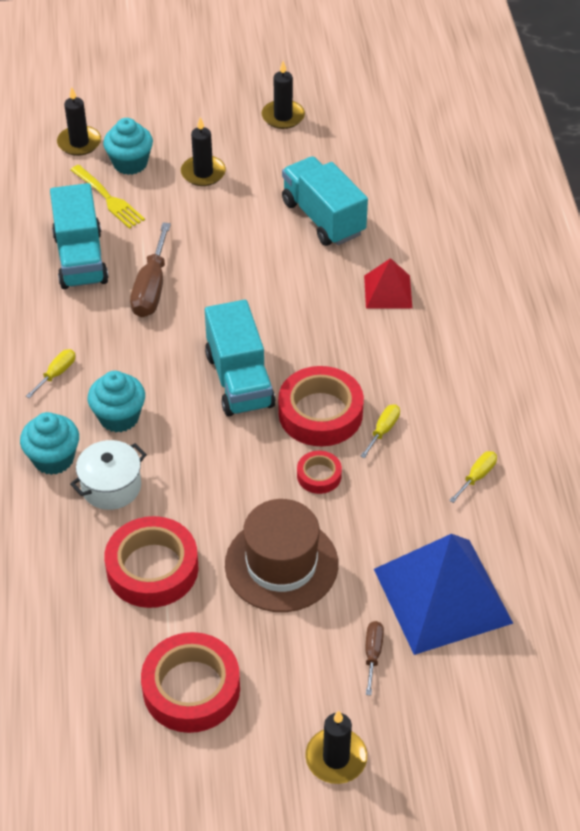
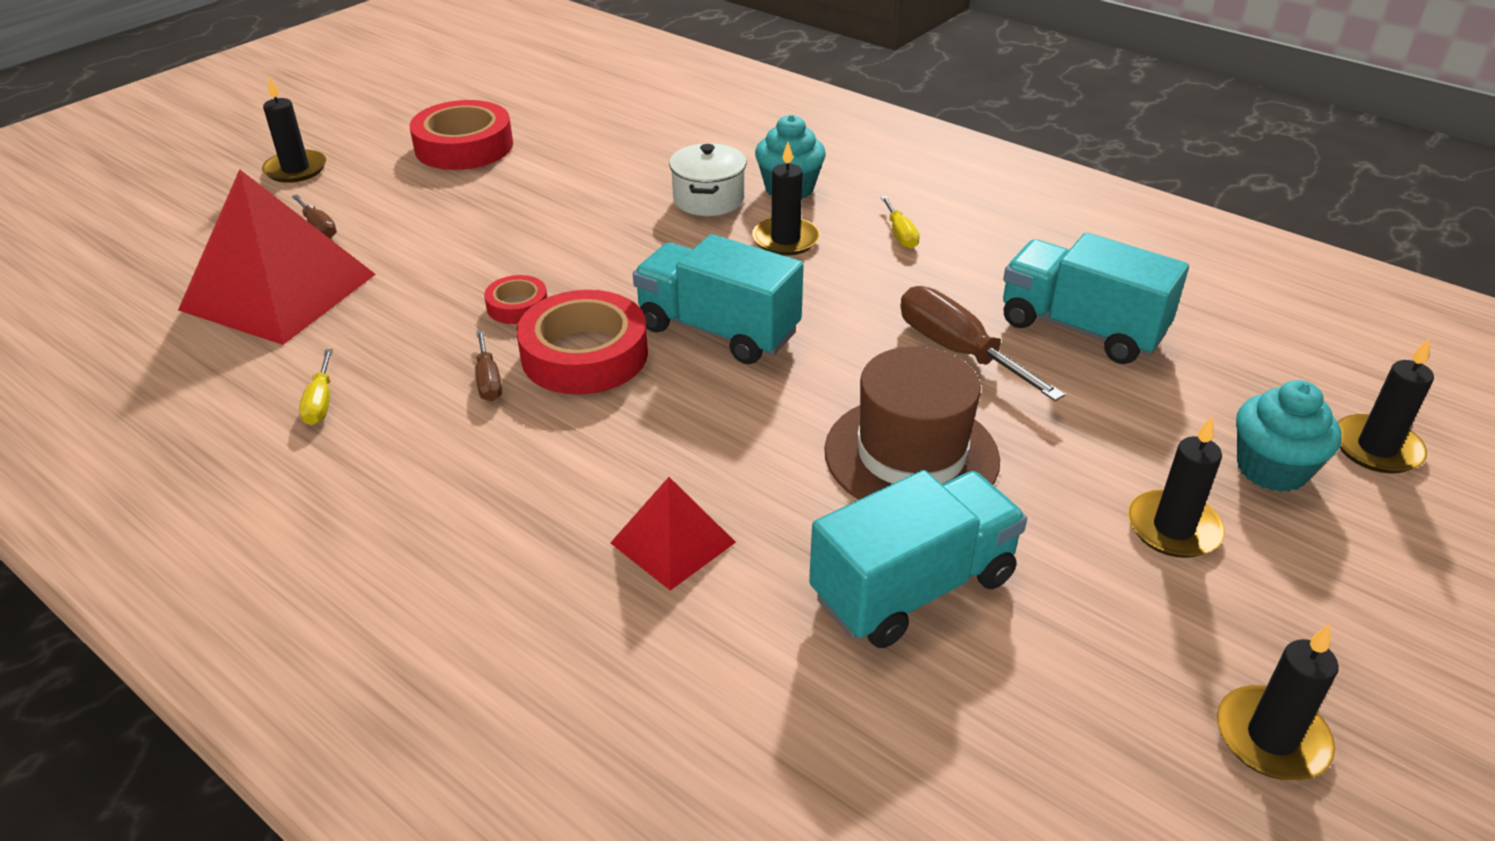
camera: 135 degrees right, 10 degrees down
(108, 198) = (1196, 407): yellow fork -> none
(119, 417) = (785, 240): turquoise cupcake -> black candle
(152, 568) = (591, 179): red tape -> none
(281, 564) = (475, 234): brown hat -> brown hat (911, 455)
(323, 218) = (913, 588): turquoise truck -> turquoise truck turned 45 degrees counterclockwise
(383, 430) = (488, 381): yellow screwdriver -> brown screwdriver
(442, 595) = (278, 292): blue pyramid -> red pyramid

